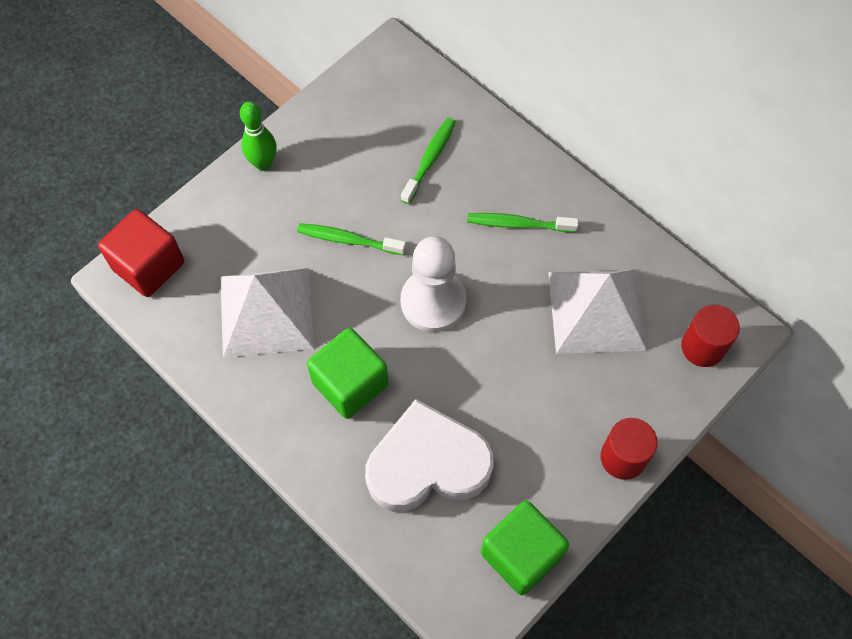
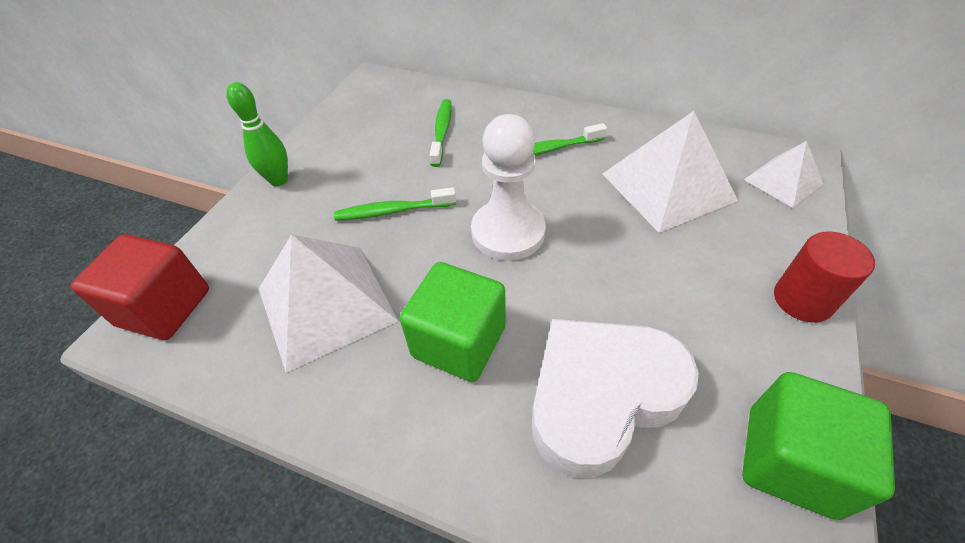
camera: 20 degrees left, 15 degrees down
(702, 347) = (783, 181): red cylinder -> white pyramid

